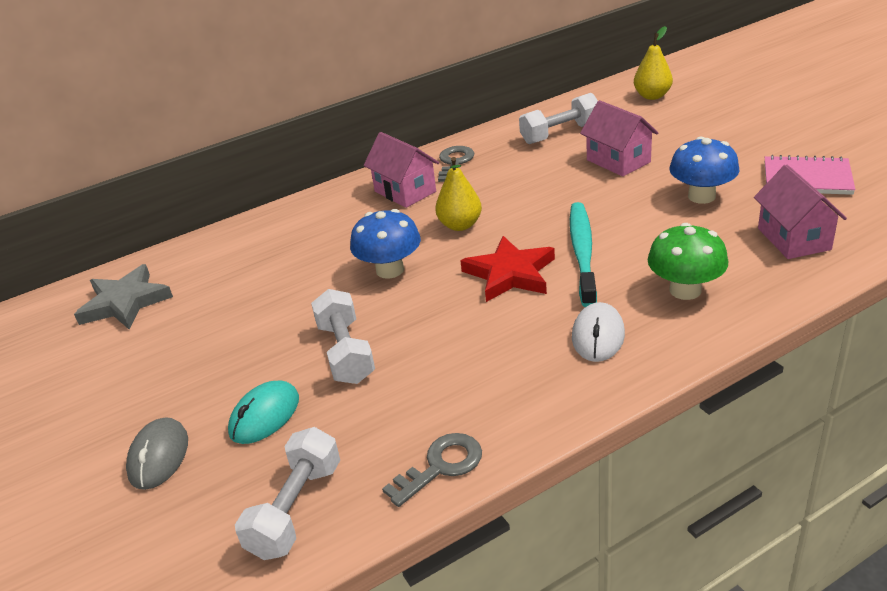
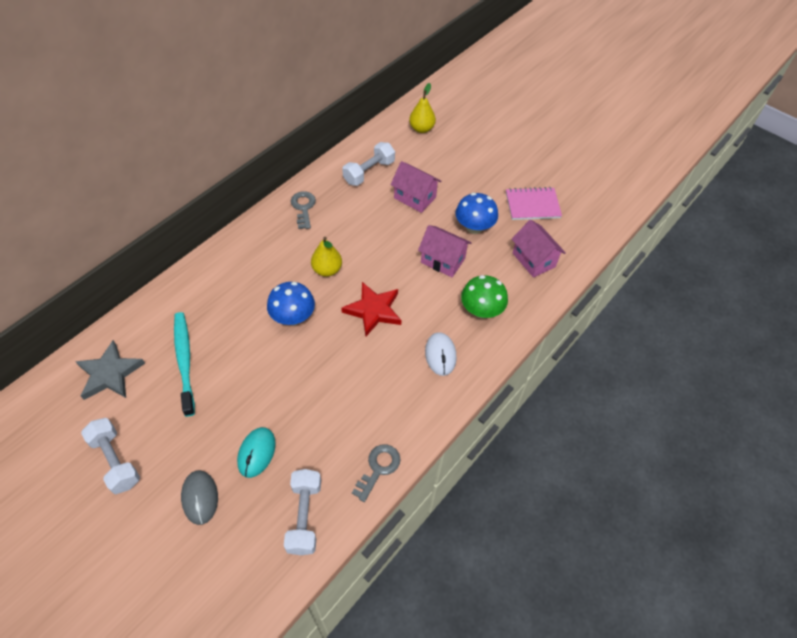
camera: 25 degrees left, 20 degrees up
(346, 352) = (290, 393): white dumbbell -> white dumbbell (115, 461)
(405, 191) = (277, 240): pink house -> pink house (443, 260)
(582, 253) = (413, 286): turquoise toothbrush -> turquoise toothbrush (184, 361)

